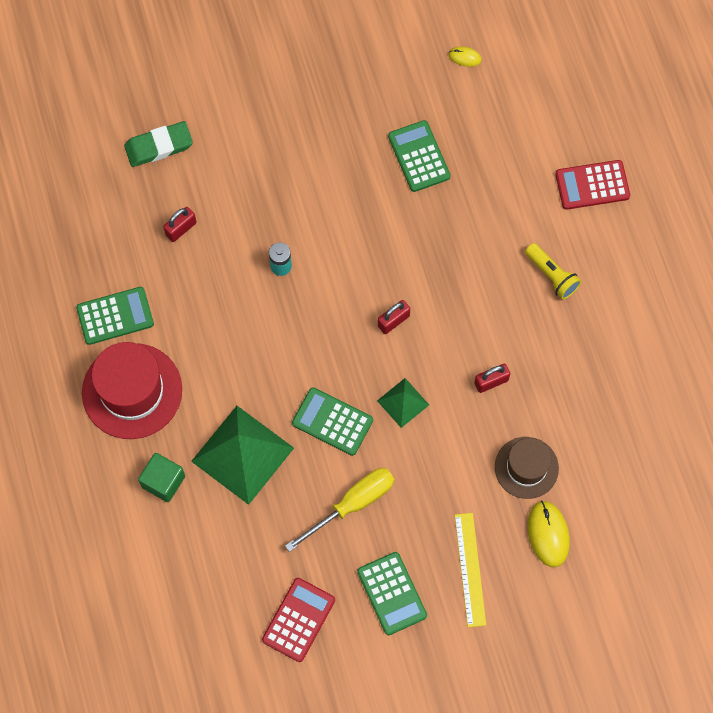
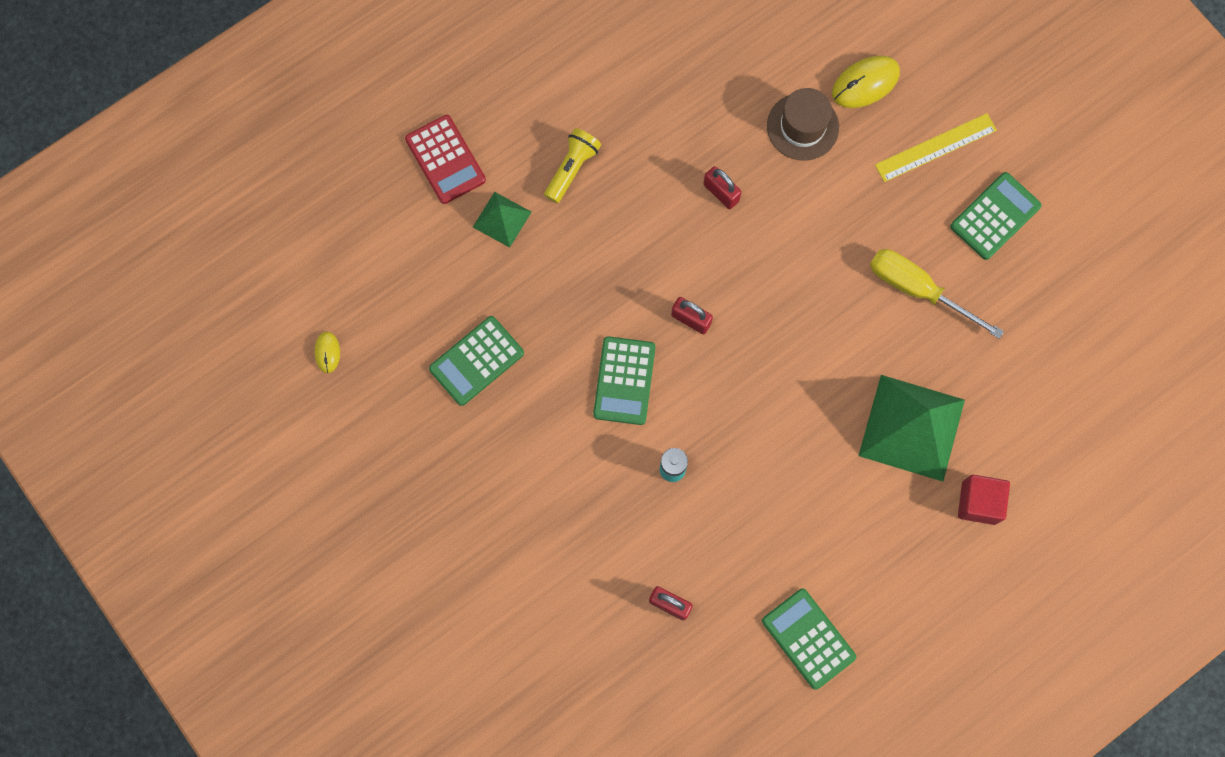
camera: 110 degrees left, 5 degrees up
(132, 391) = (890, 581): red hat -> none
(159, 146) = (572, 675): green eraser -> none
(163, 481) = (978, 502): green cube -> red cube
(298, 620) = (1064, 301): red calculator -> none
(332, 422) = (834, 344): green calculator -> green calculator (624, 381)
(403, 402) = (782, 277): green pyramid -> green pyramid (502, 219)

